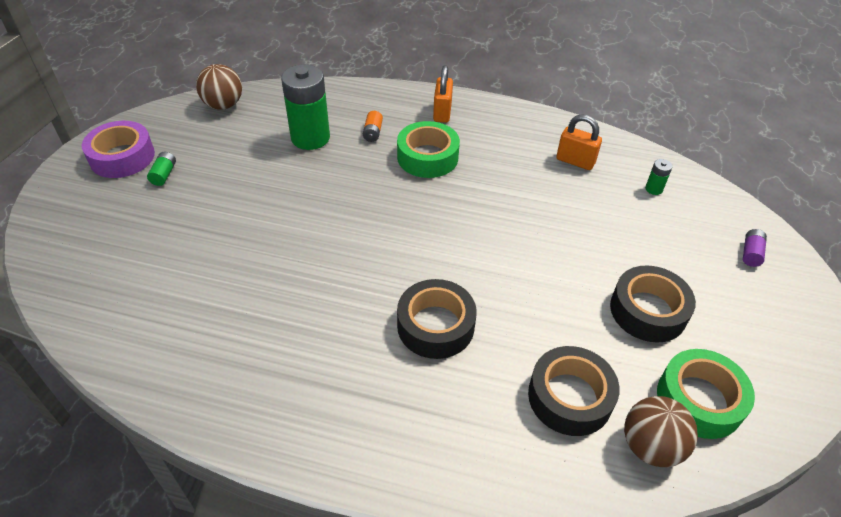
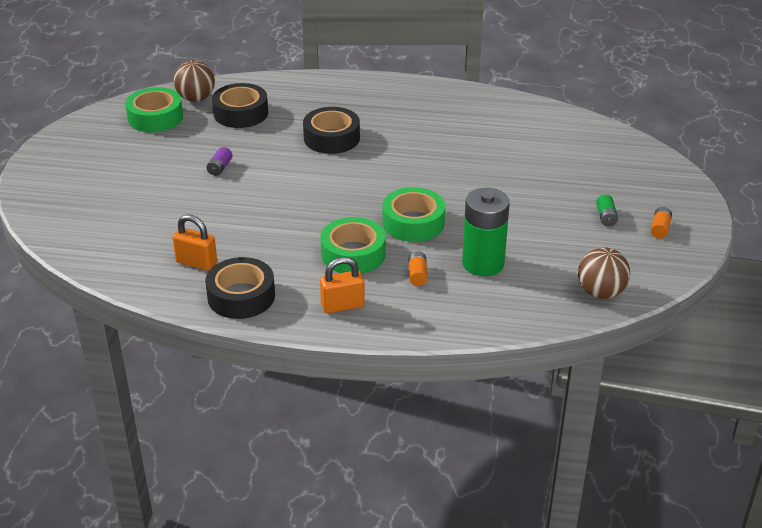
camera: 175 degrees right, 10 degrees down
(122, 157) = (660, 229): purple tape -> orange battery
(361, 185) = (413, 222): none -> green tape
(442, 112) = (342, 306): orange padlock -> orange padlock turned 75 degrees clockwise
(648, 311) = (170, 156): black tape -> black tape (241, 296)
(653, 189) = (124, 242): green battery -> none
(751, 253) = (62, 197): purple battery -> purple battery (220, 168)

